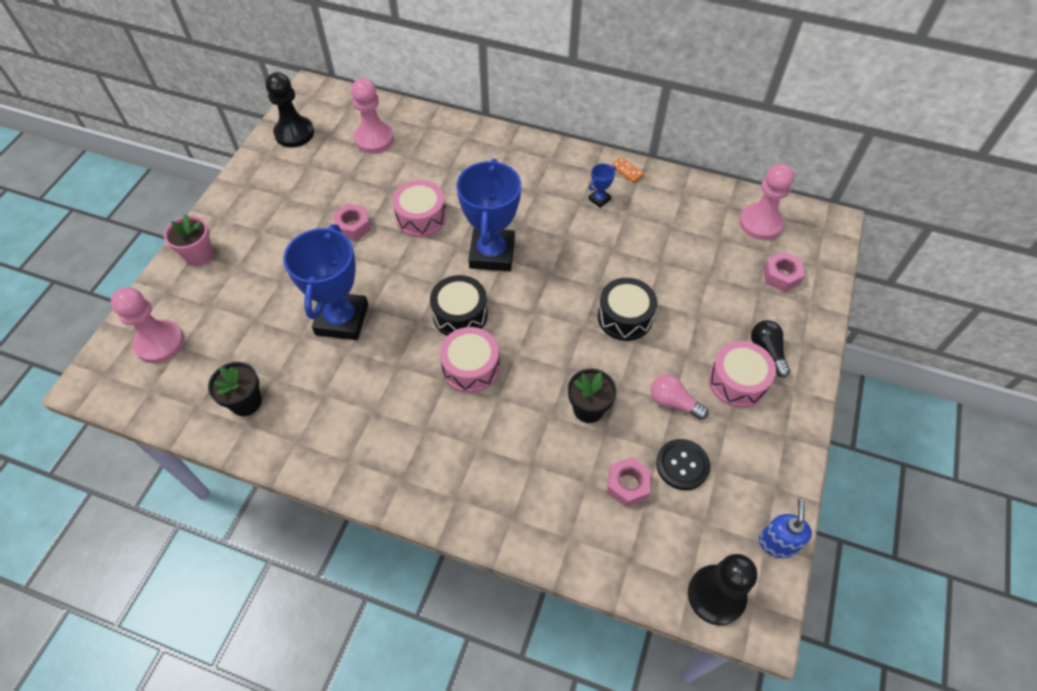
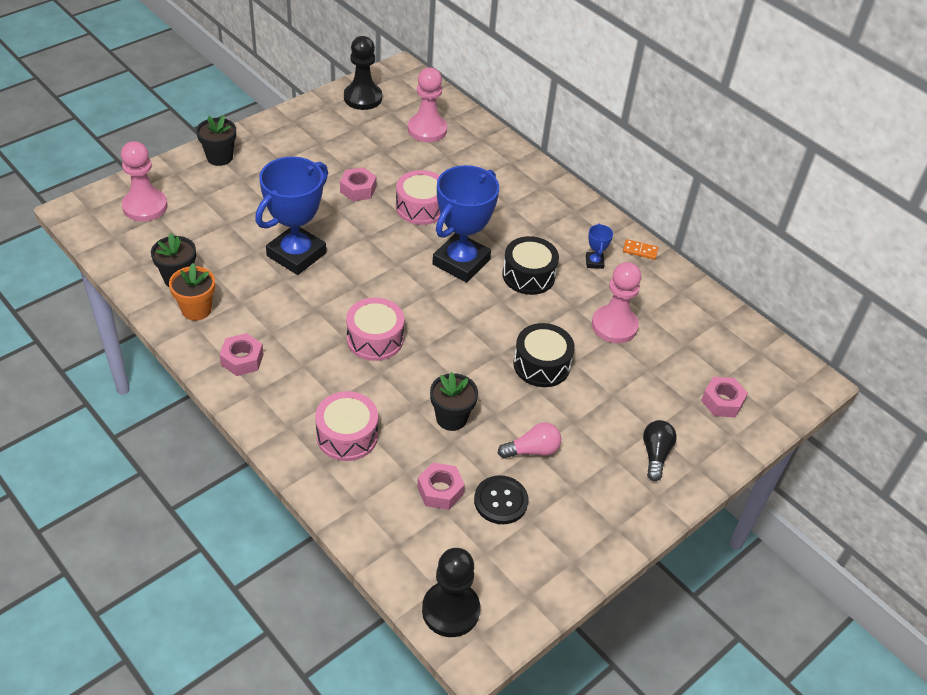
camera: 25 degrees right, 10 degrees down
(199, 255) = (219, 157): pink flower pot -> black flower pot
(286, 425) = (196, 309): none -> orange flower pot
(366, 454) = (242, 359): none -> pink nut
(460, 315) = (396, 296): black drum -> black drum (528, 275)
(599, 199) = (594, 262): blue trophy -> blue trophy turned 75 degrees counterclockwise
(627, 171) = (640, 251): orange domino -> orange domino turned 60 degrees counterclockwise
(673, 402) = (532, 450): pink light bulb -> pink light bulb turned 105 degrees clockwise
(737, 381) = (606, 464): pink drum -> pink drum (347, 435)
(760, 223) = (738, 350): pink pawn -> pink pawn (614, 326)
(777, 543) = (538, 602): blue soap dispenser -> none

